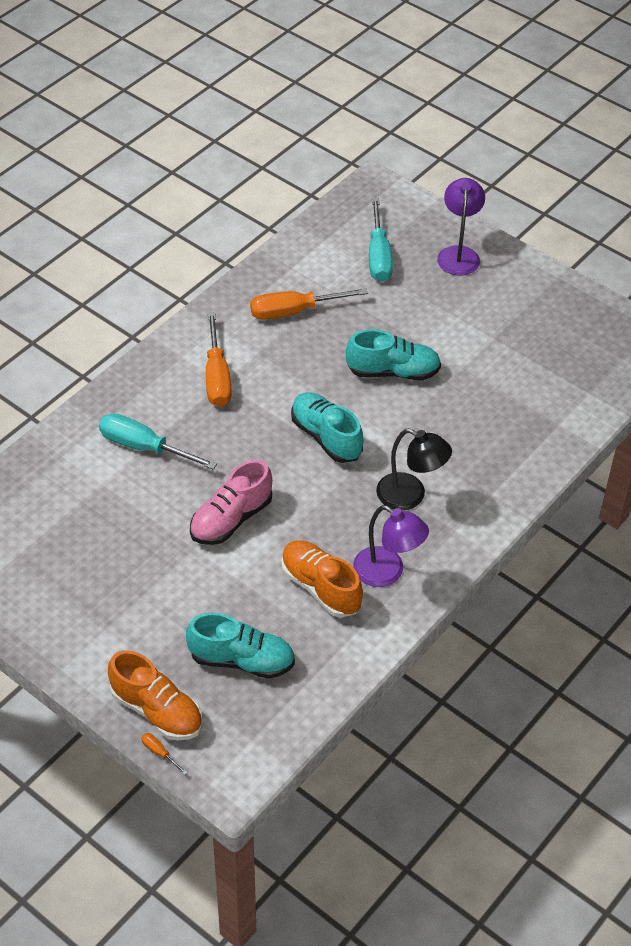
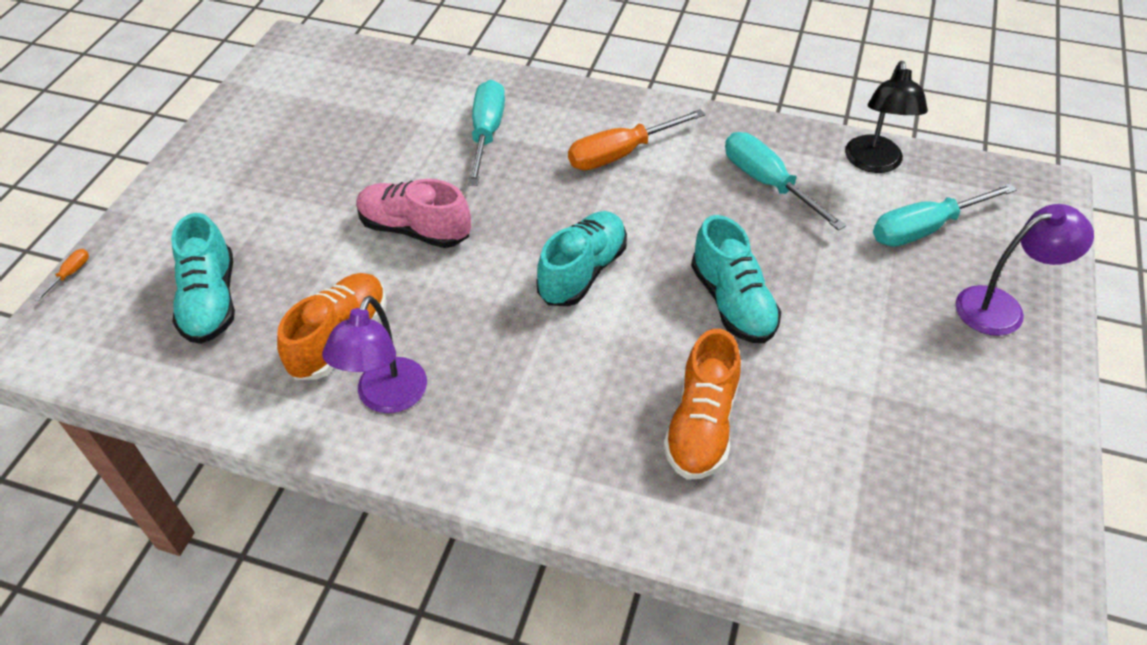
camera: 70 degrees right, 0 degrees up
(157, 710) = (127, 254): orange shoe -> orange shoe (701, 425)
(294, 311) = (767, 183): orange screwdriver -> turquoise screwdriver
(410, 496) = (527, 384): black lamp -> black lamp (874, 163)

